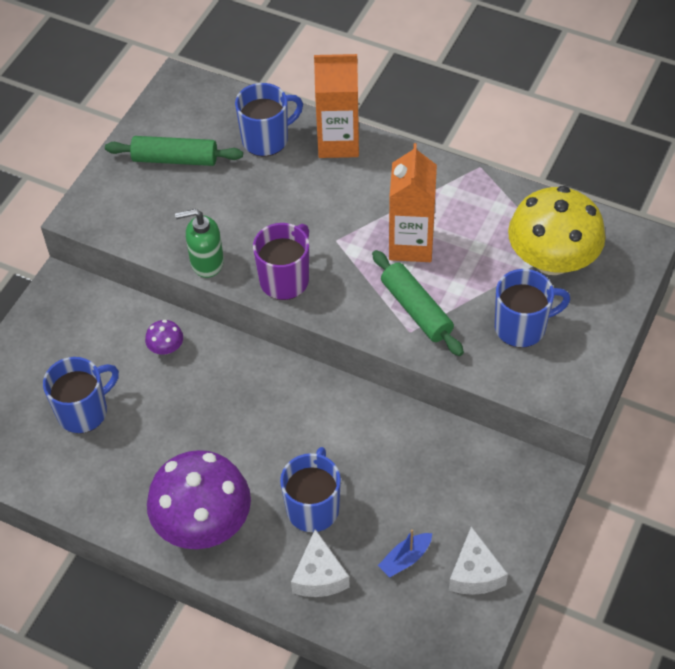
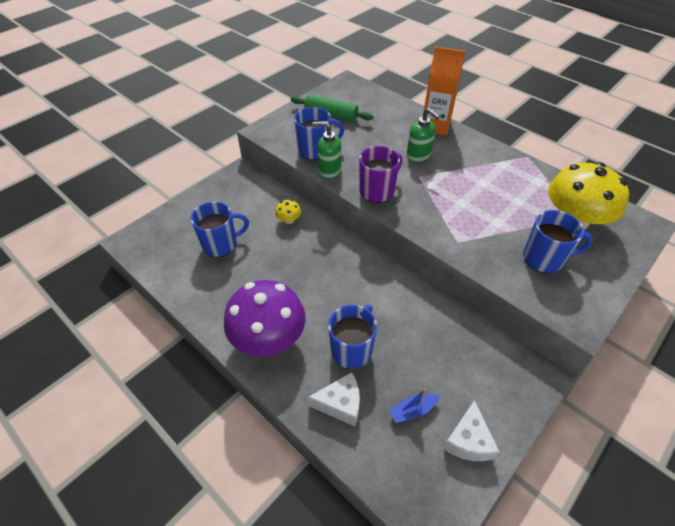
camera: 15 degrees right, 5 degrees down
(166, 347) = (289, 220): purple mushroom -> yellow mushroom
(266, 139) = (390, 116): blue mug -> blue mug (315, 150)
(319, 576) = (340, 404): white cheese -> white cheese turned 105 degrees counterclockwise
(327, 204) = (418, 156): none -> green soap dispenser
(411, 245) = (470, 189): orange carton -> none
(416, 310) = (465, 229): green rolling pin -> none

